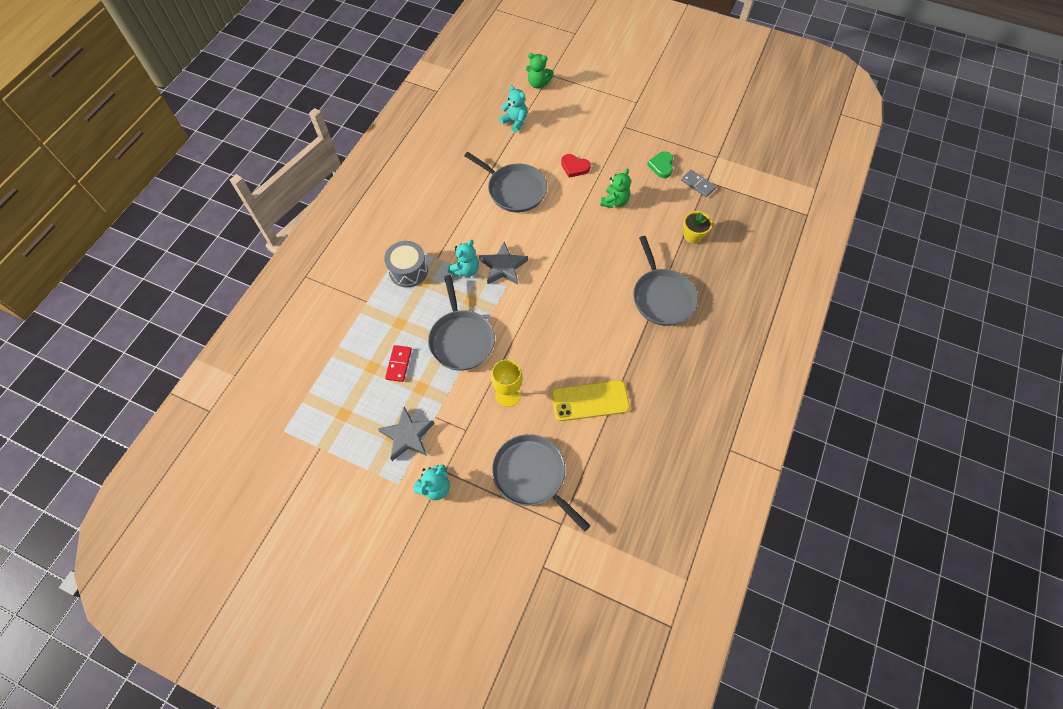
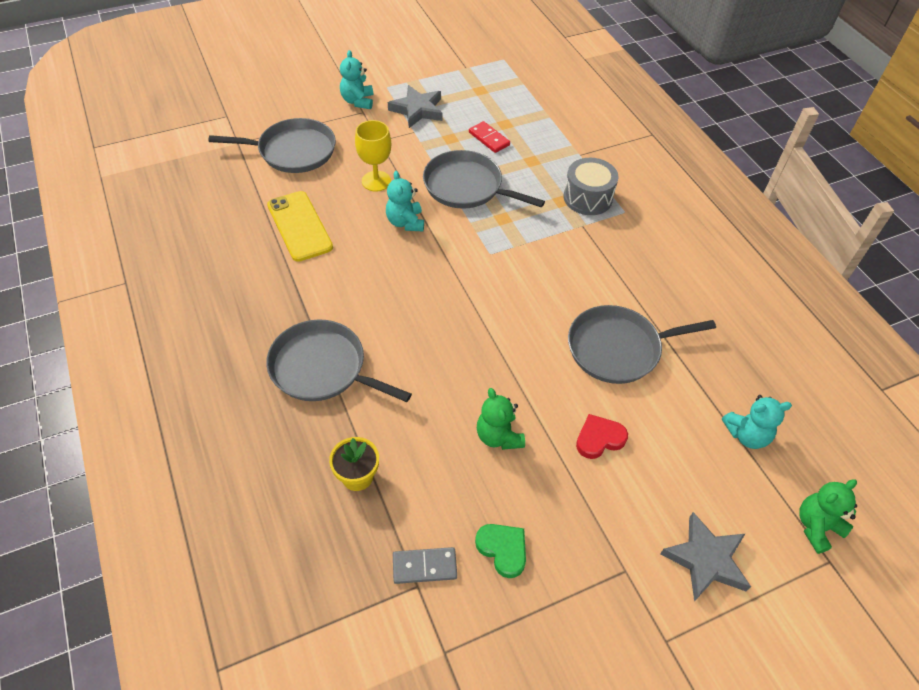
camera: 130 degrees right, 10 degrees down
(466, 270) = (544, 236): turquoise teddy bear -> turquoise teddy bear (405, 222)
(503, 267) = (516, 266): grey star -> grey star (705, 559)
(590, 400) = (299, 226): yellow phone -> yellow phone turned 60 degrees counterclockwise

